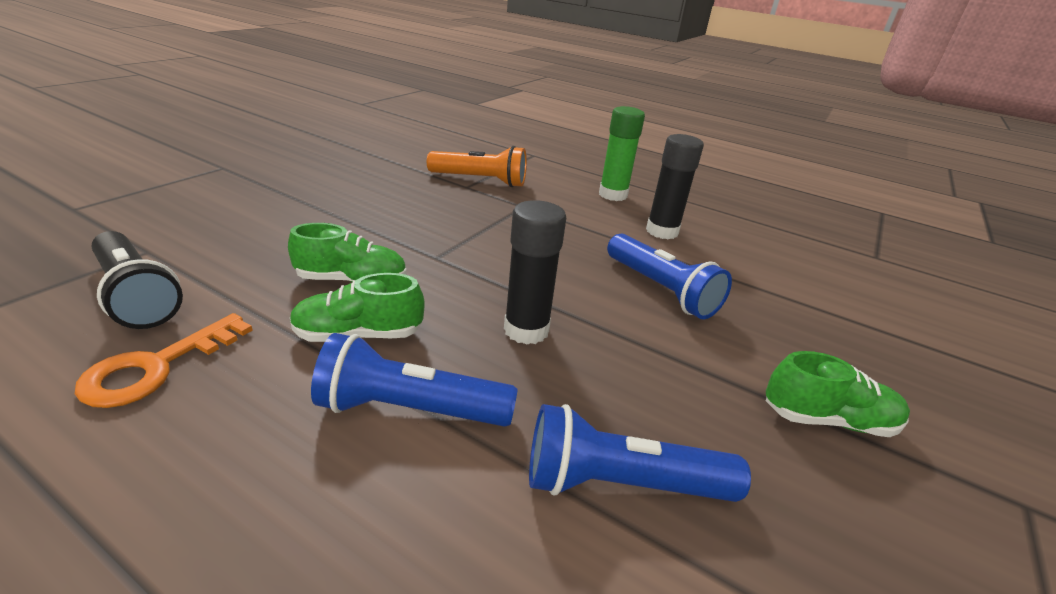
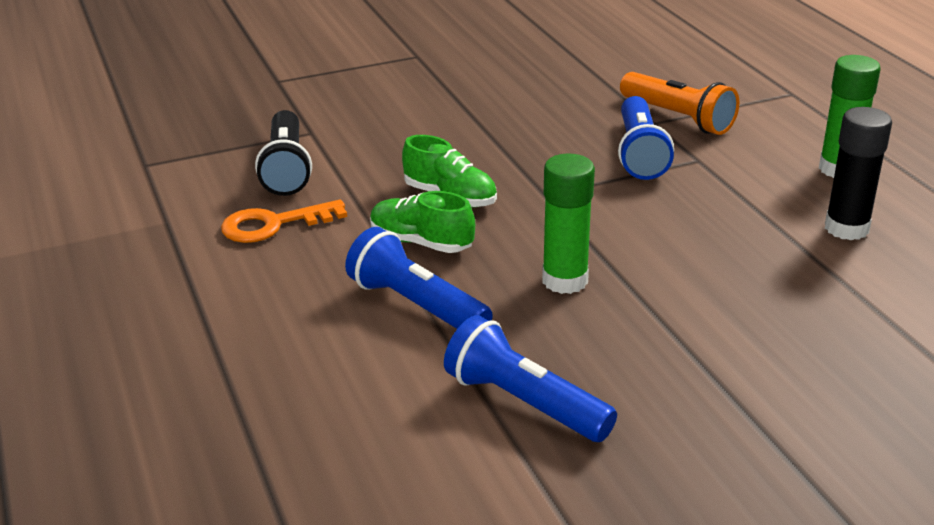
camera: 40 degrees right, 0 degrees up
(526, 330) = (565, 280): black glue stick -> green glue stick
(661, 290) = (754, 287): blue flashlight -> blue flashlight (640, 153)
(827, 420) = (775, 440): green shoe -> none

